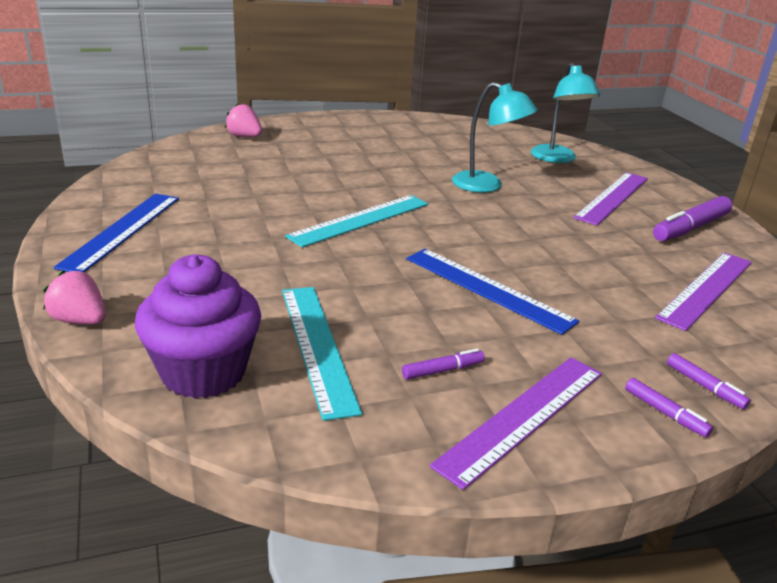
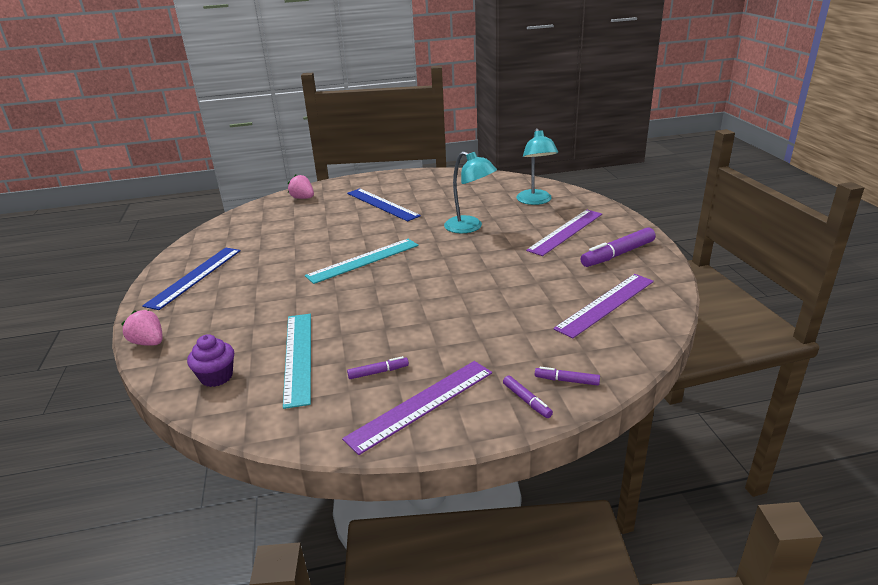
camera: 10 degrees right, 0 degrees up
(203, 372) = (216, 377): purple cupcake -> purple cupcake, size x0.57
(487, 289) = (436, 310): blue ruler -> blue ruler (382, 204)
(705, 386) = (566, 381): purple marker -> purple marker turned 135 degrees clockwise

